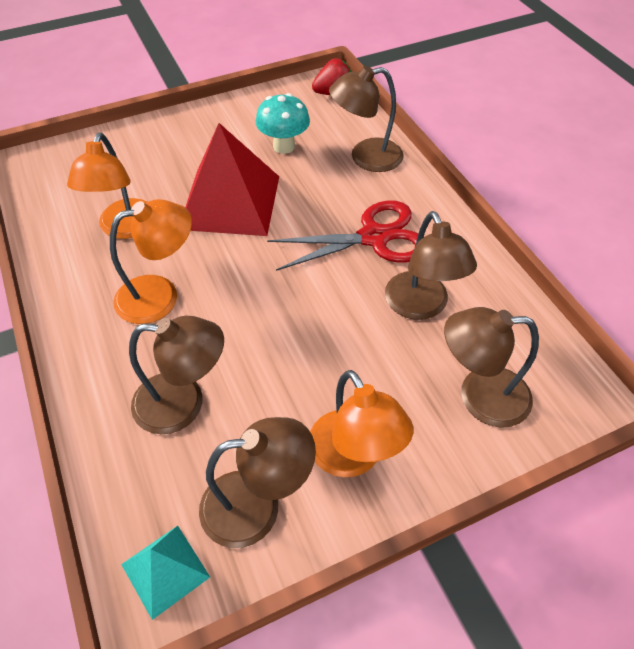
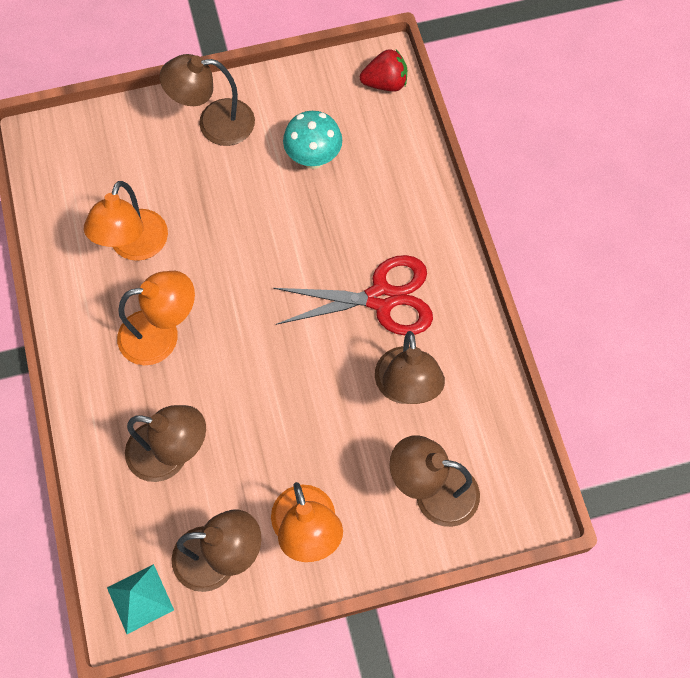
camera: 10 degrees right, 15 degrees up
(230, 202) = (244, 228): red pyramid -> none
(365, 157) = (399, 188): brown lamp -> brown lamp (214, 123)

